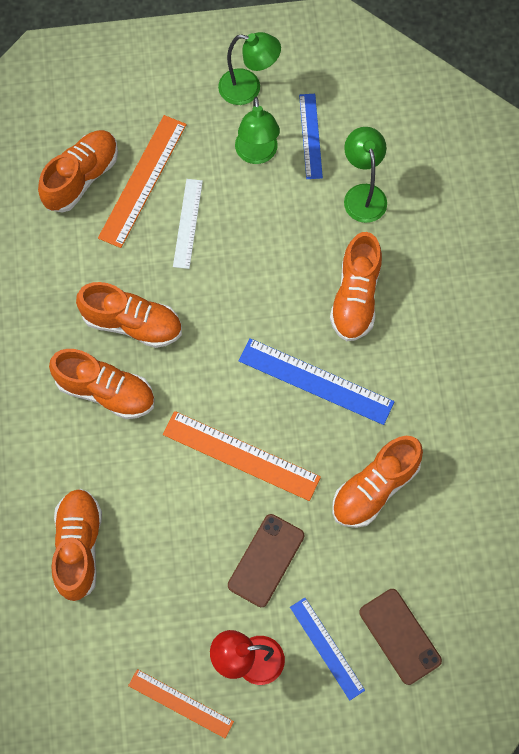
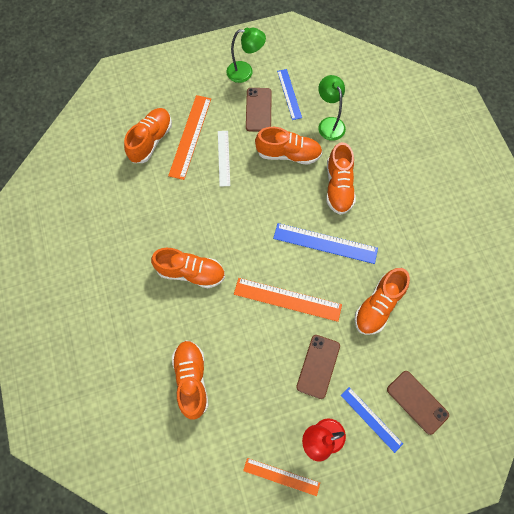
camera: 10 degrees left, 0 degrees up
(132, 323) = (200, 226): orange shoe -> orange shoe (288, 154)
(257, 154) = (258, 110): green lamp -> brown phone

